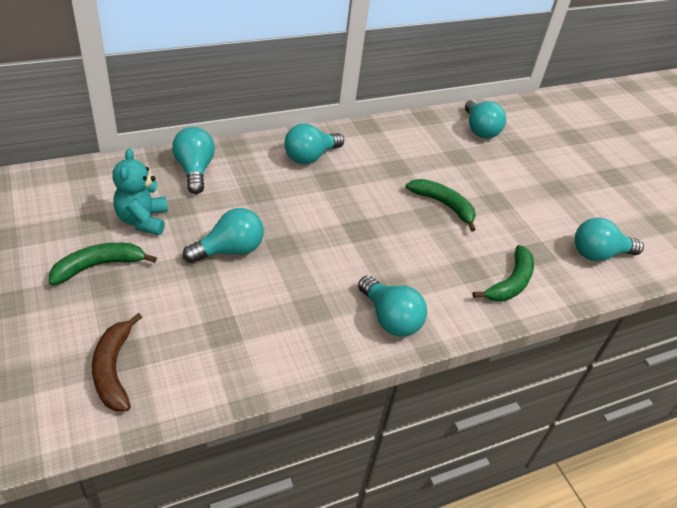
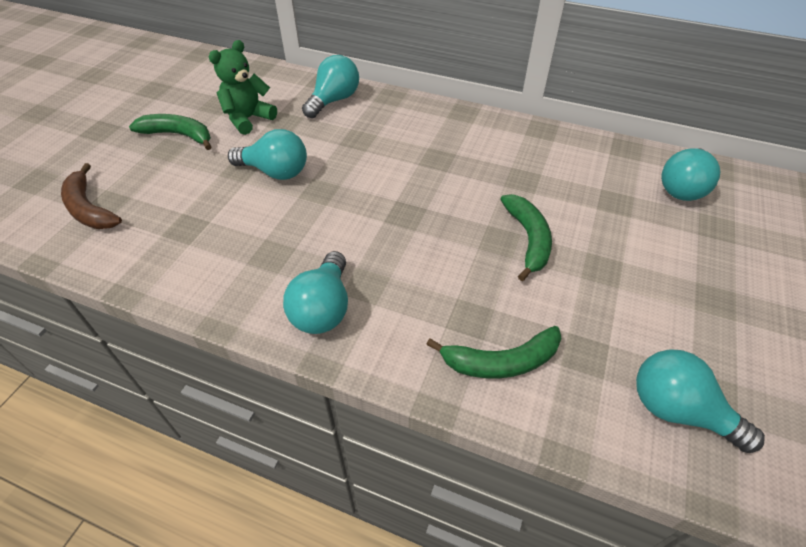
camera: 50 degrees right, 5 degrees up
(114, 369) = (89, 208): brown banana -> brown banana turned 75 degrees counterclockwise
(143, 220) = (248, 119): turquoise teddy bear -> green teddy bear
(310, 157) = (445, 132): turquoise light bulb -> none

